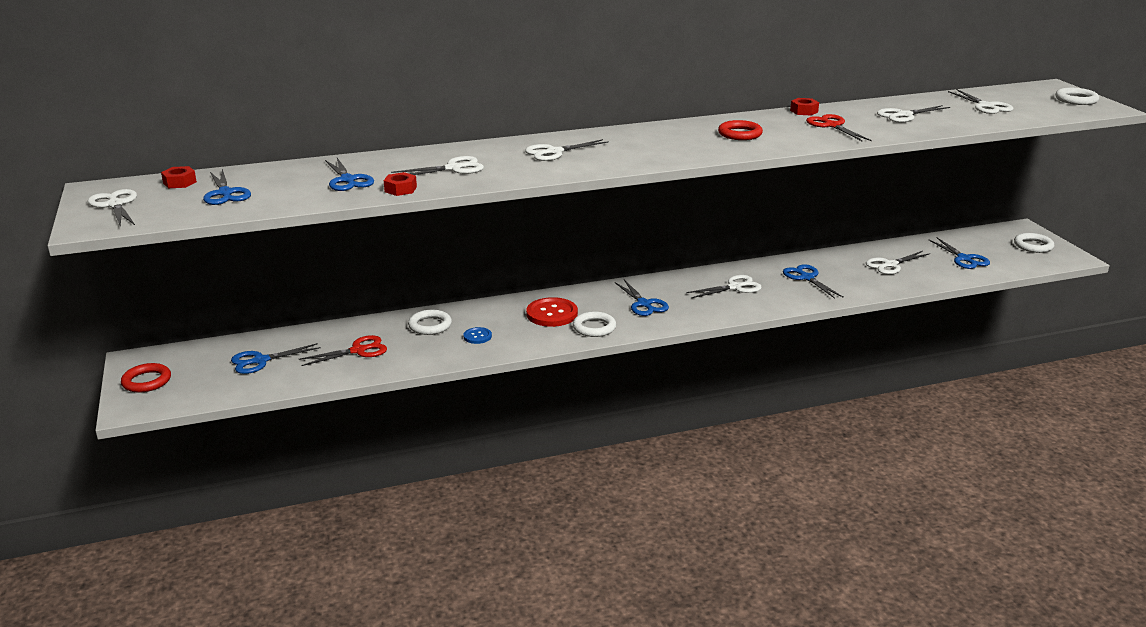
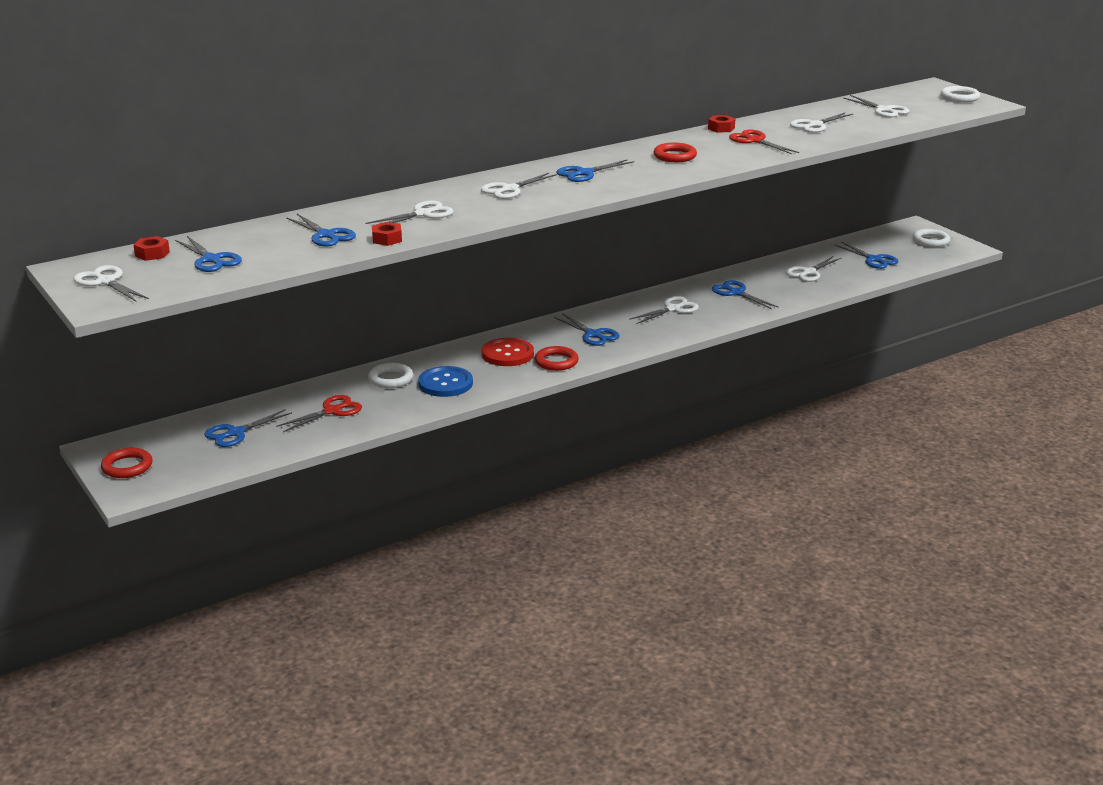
camera: 15 degrees left, 0 degrees up
(477, 336) = (445, 383): blue button -> blue button, size x1.89
(594, 327) = (556, 362): white ring -> red ring
(638, 143) = (585, 173): none -> blue scissors

